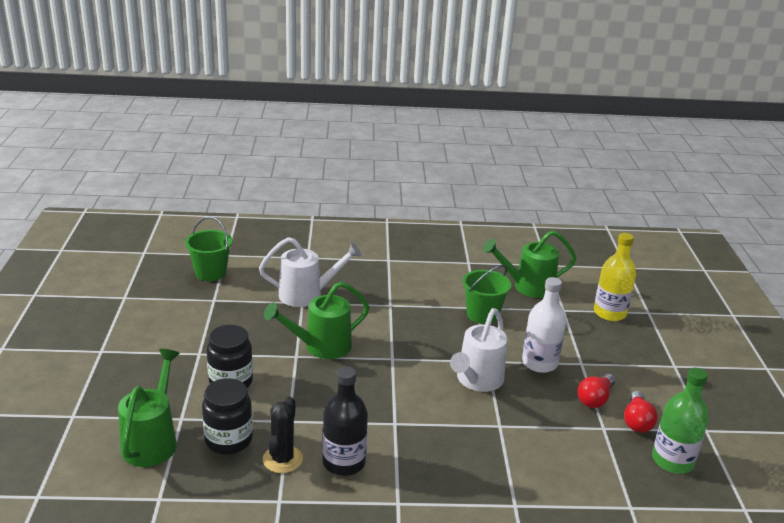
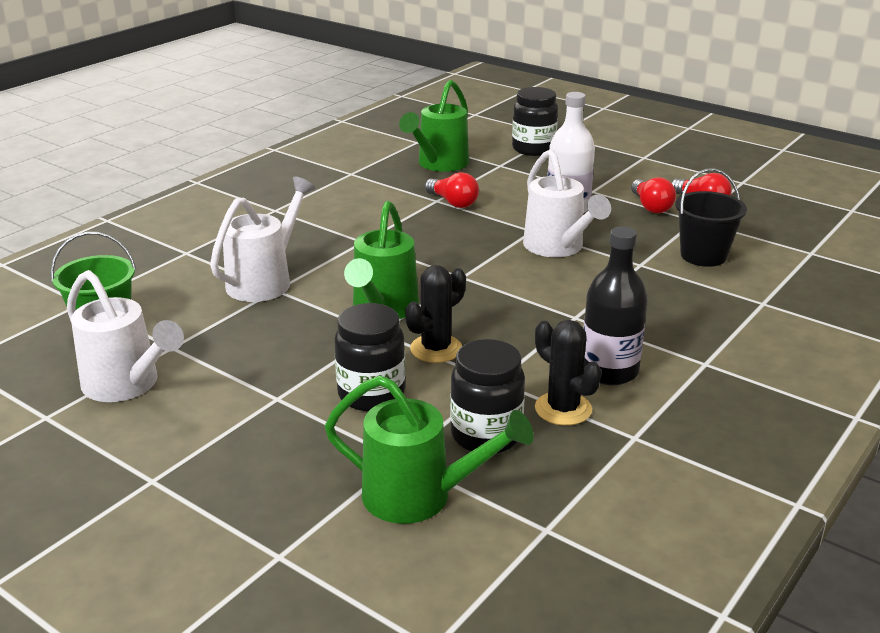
camera: 50 degrees left, 0 degrees up
(153, 440) = (420, 497): green watering can -> green watering can turned 150 degrees clockwise
(169, 305) = (127, 385): none -> white watering can
(299, 384) = (436, 349): none -> black cactus
(482, 315) = (453, 202): green bucket -> red light bulb
(551, 451) = (703, 255): none -> black bucket
(609, 313) = (533, 149): yellow bottle -> black jar
(672, 461) = (768, 211): green bottle -> none

